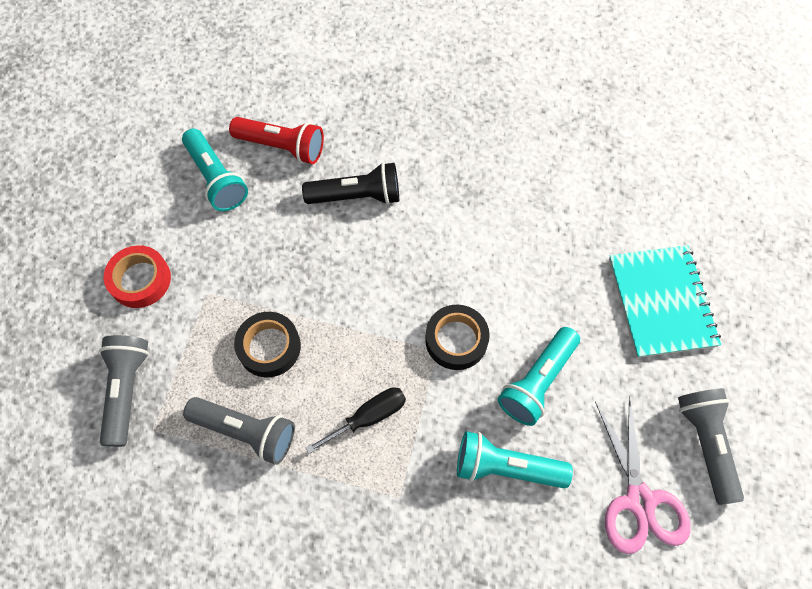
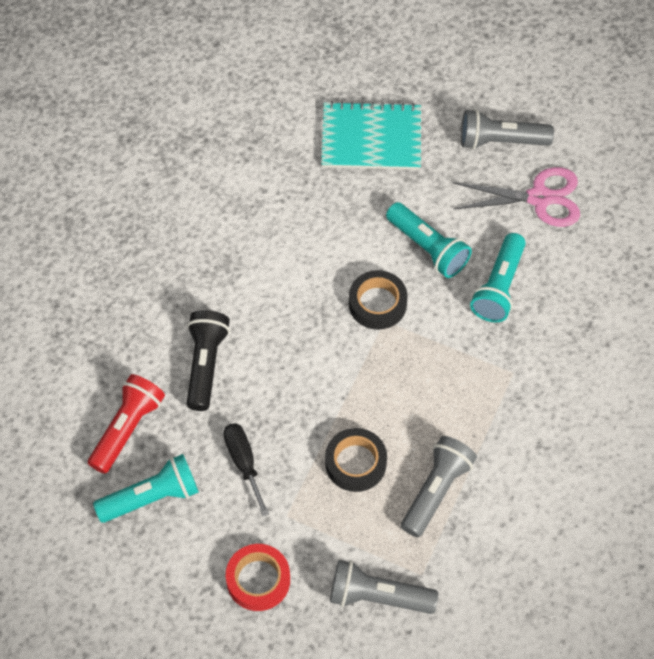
camera: 80 degrees left, 5 degrees down
(369, 417) = (438, 386): black screwdriver -> black screwdriver (243, 463)

